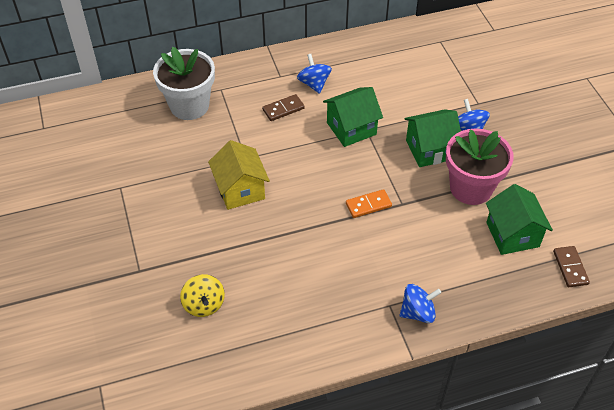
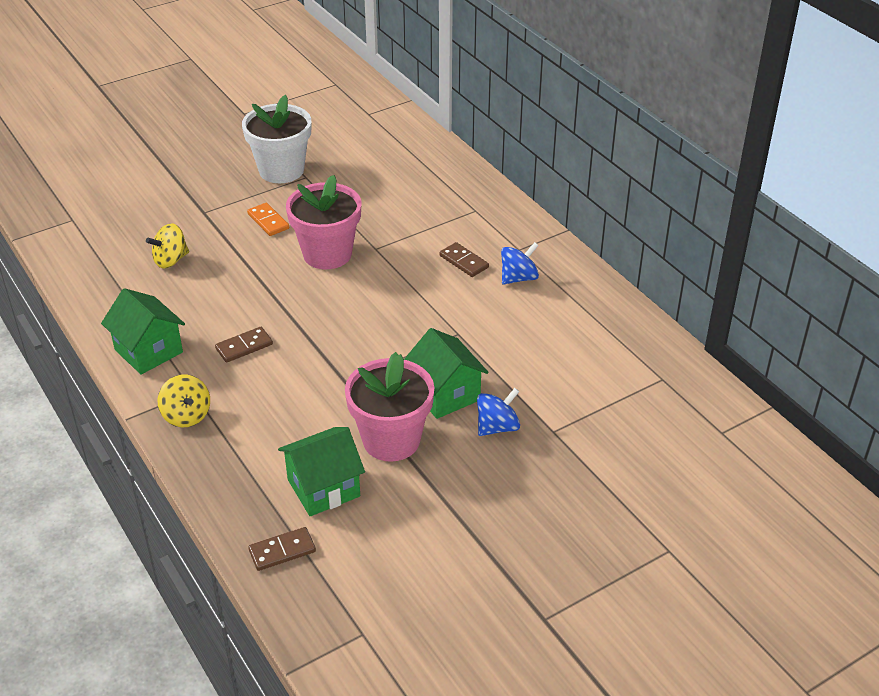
camera: 75 degrees right, 10 degrees down
(189, 106) = (439, 194): white flower pot -> white flower pot (281, 170)
(240, 190) = (327, 254): yellow house -> pink flower pot
(343, 263) = (244, 347): none -> brown domino
(351, 128) = (454, 321): green house -> green house (148, 351)
(368, 205) = (335, 353): orange domino -> orange domino (268, 221)
(417, 312) = (186, 415): blue spinning top -> yellow spinning top

